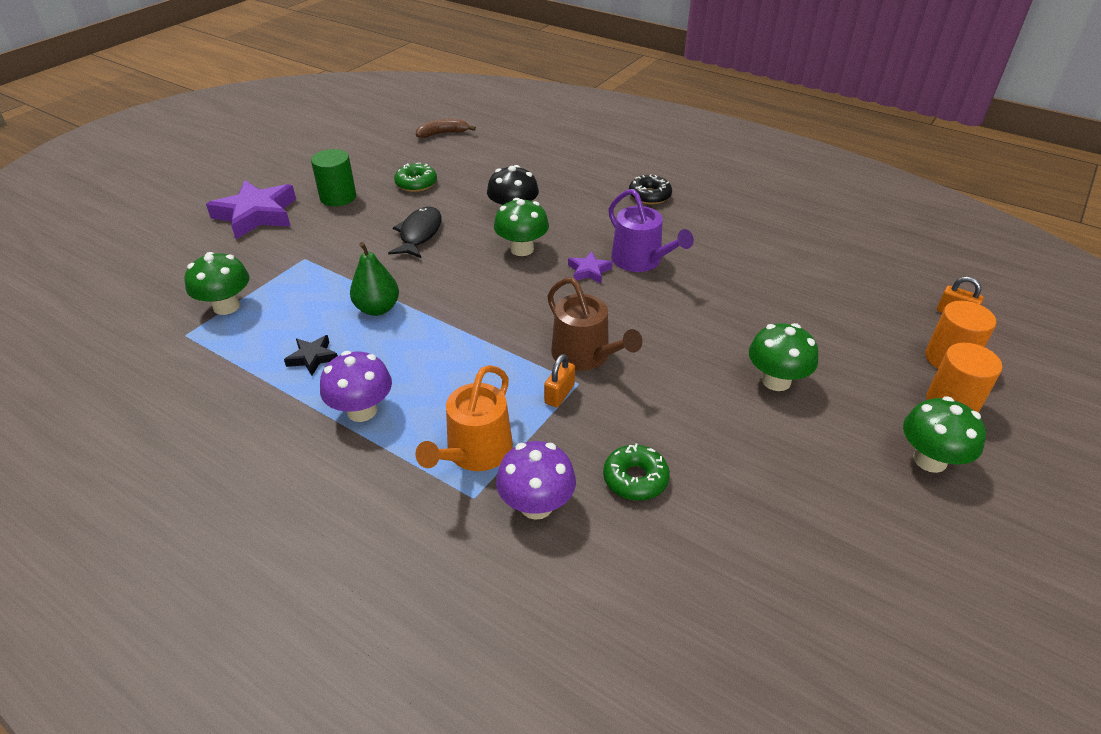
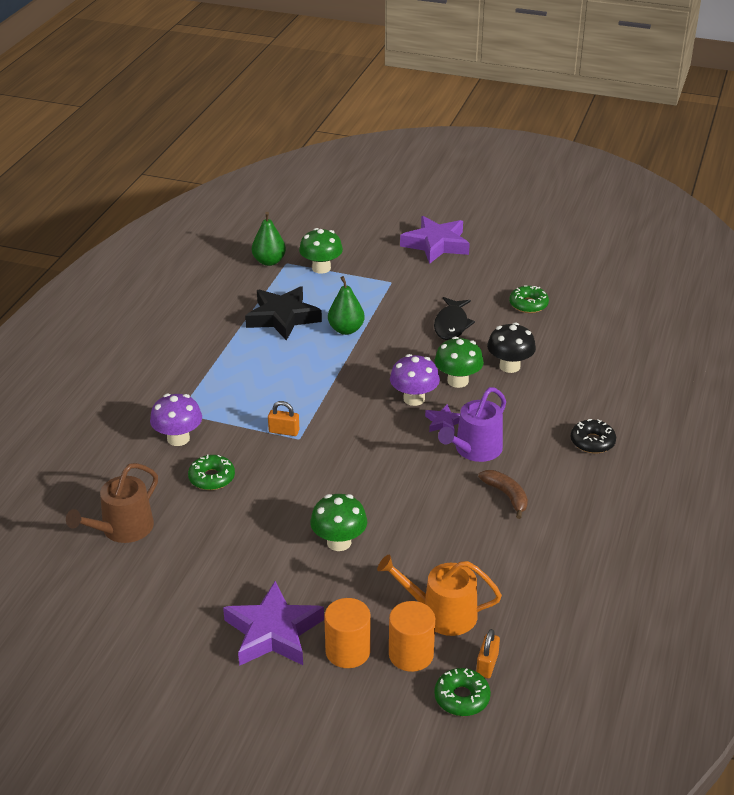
camera: 75 degrees right, 5 degrees down
(167, 350) = (269, 261): none -> green pear
(312, 358) = (283, 317): black star -> black star, size x2.08
(338, 197) = (483, 272): green cylinder -> none
(362, 411) = (239, 351): purple mushroom -> purple mushroom (414, 399)
(419, 234) = (451, 325): black fish -> black fish turned 105 degrees clockwise
(443, 133) = (628, 297): brown banana -> brown banana (506, 496)
(475, 452) = (216, 405): orange watering can -> orange watering can (442, 614)
(585, 356) = (331, 437): brown watering can -> brown watering can (122, 529)
(929, 460) = (273, 632): green mushroom -> purple star
(1002, 337) = (462, 698): none -> green donut

